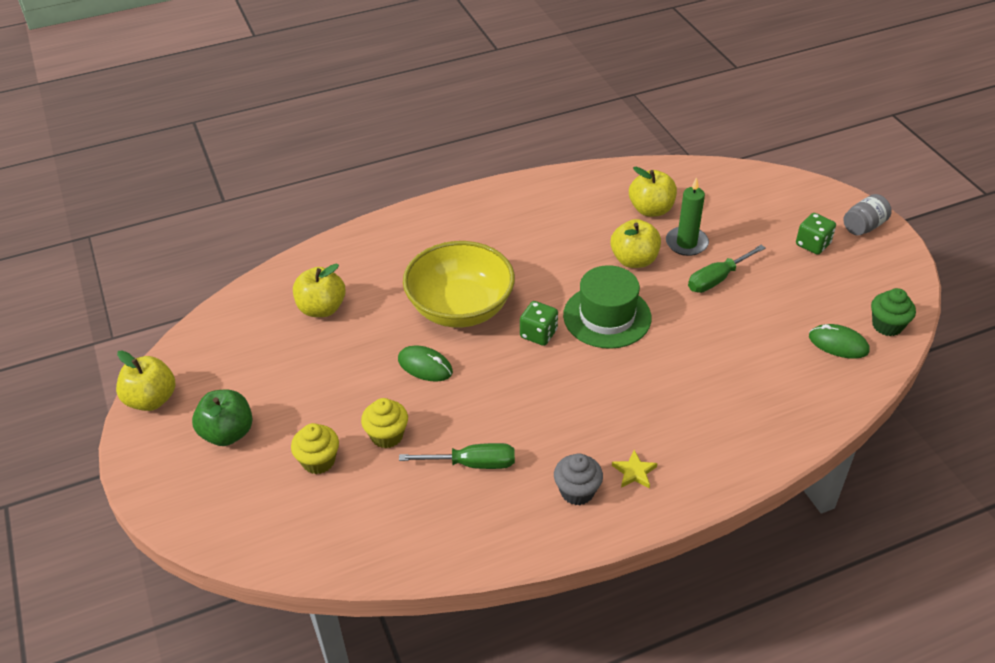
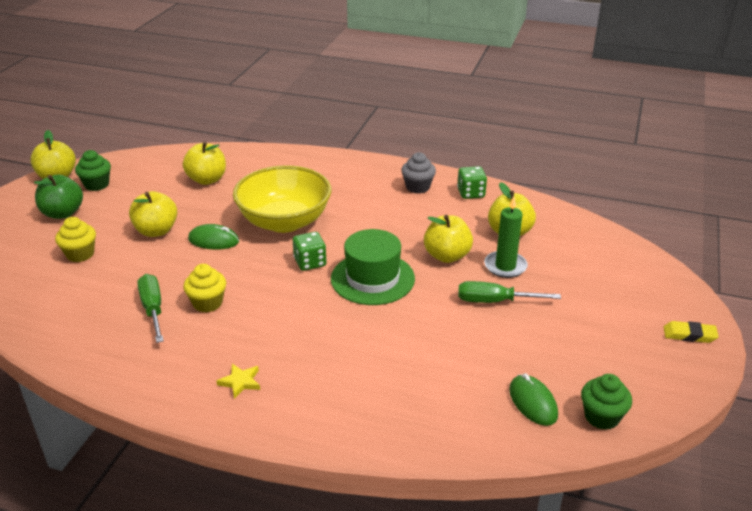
camera: 40 degrees right, 10 degrees down
(212, 381) = (97, 185): none -> green cupcake
(356, 391) = (156, 231): none -> yellow apple
(387, 435) = (134, 264): yellow cupcake -> yellow cupcake (207, 303)
(425, 366) = (213, 240): green mouse -> green mouse turned 60 degrees counterclockwise
(472, 464) = (153, 309): green screwdriver -> green screwdriver turned 150 degrees counterclockwise
(577, 491) = (186, 367): grey cupcake -> grey cupcake (418, 187)
(812, 244) = (617, 322): green dice -> green dice (471, 193)
(863, 226) = (689, 335): grey jar -> yellow eraser

